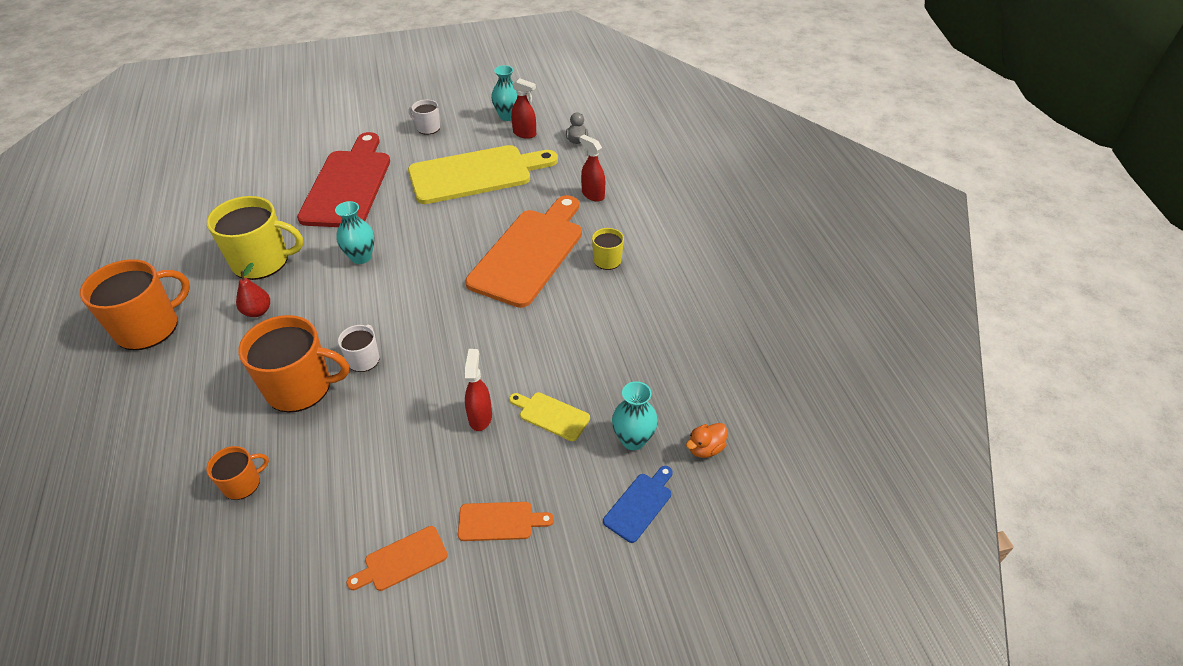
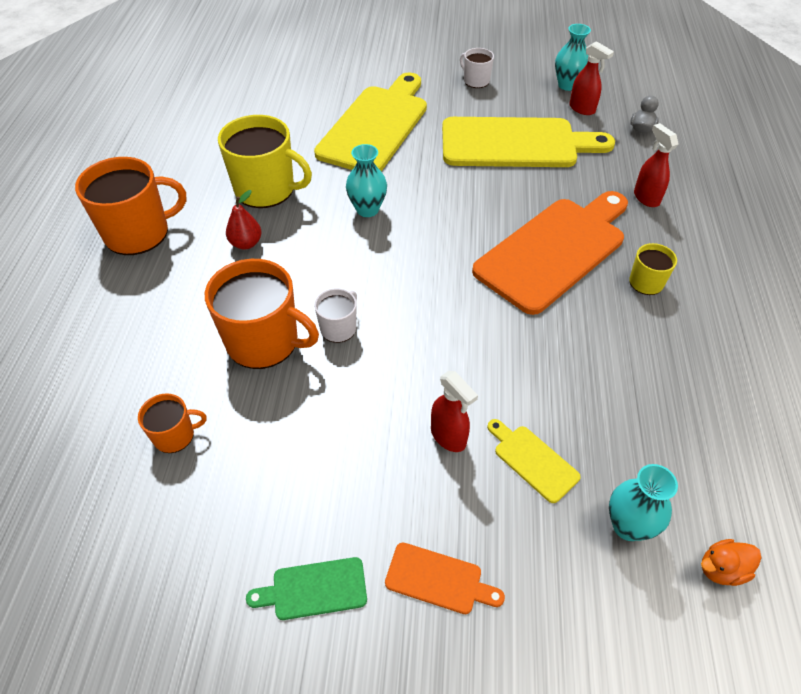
camera: 20 degrees right, 5 degrees up
(348, 185) = (376, 126): red cutting board -> yellow cutting board
(402, 560) = (314, 589): orange cutting board -> green cutting board
(480, 417) = (448, 437): red spray bottle -> red spray bottle turned 120 degrees clockwise
(640, 504) = (617, 618): blue cutting board -> none

